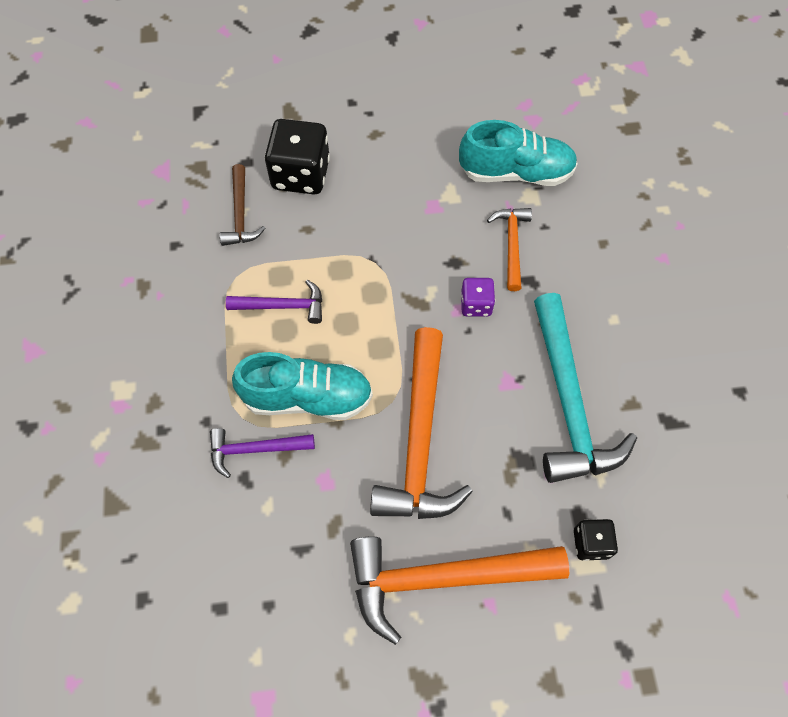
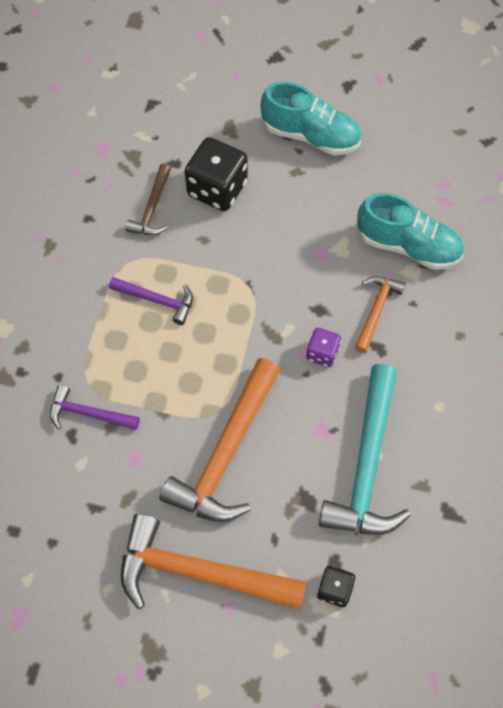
camera: 20 degrees right, 0 degrees up
(307, 397) = (147, 385): turquoise shoe -> turquoise shoe (310, 135)

